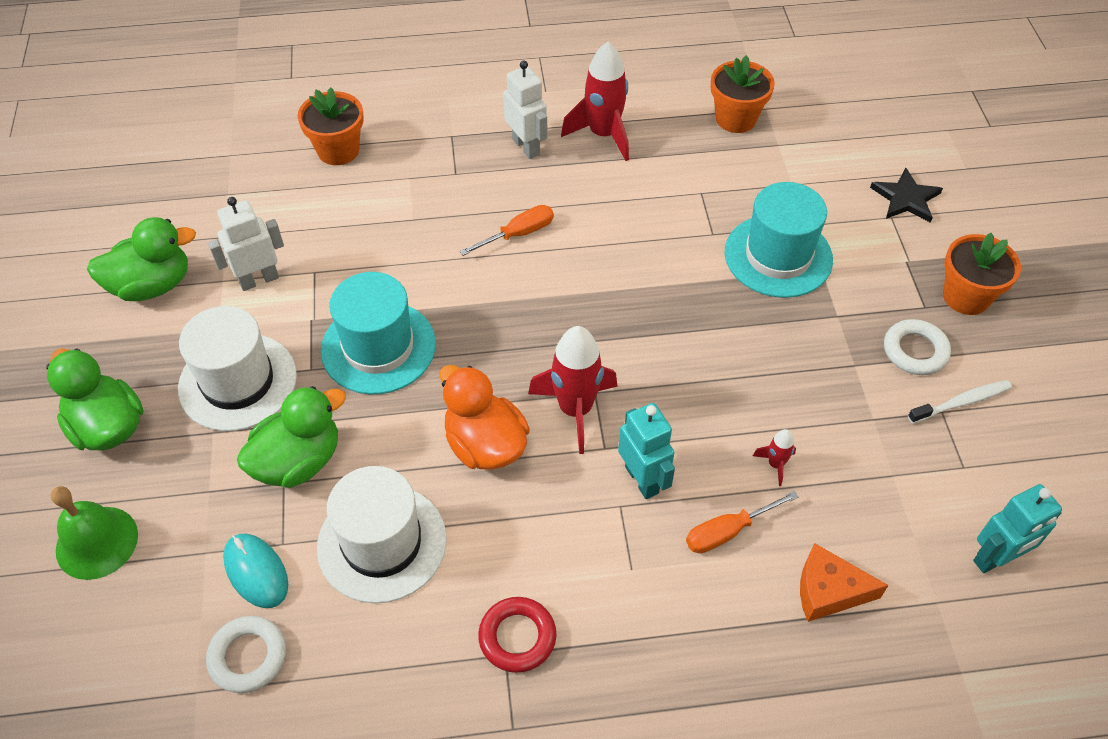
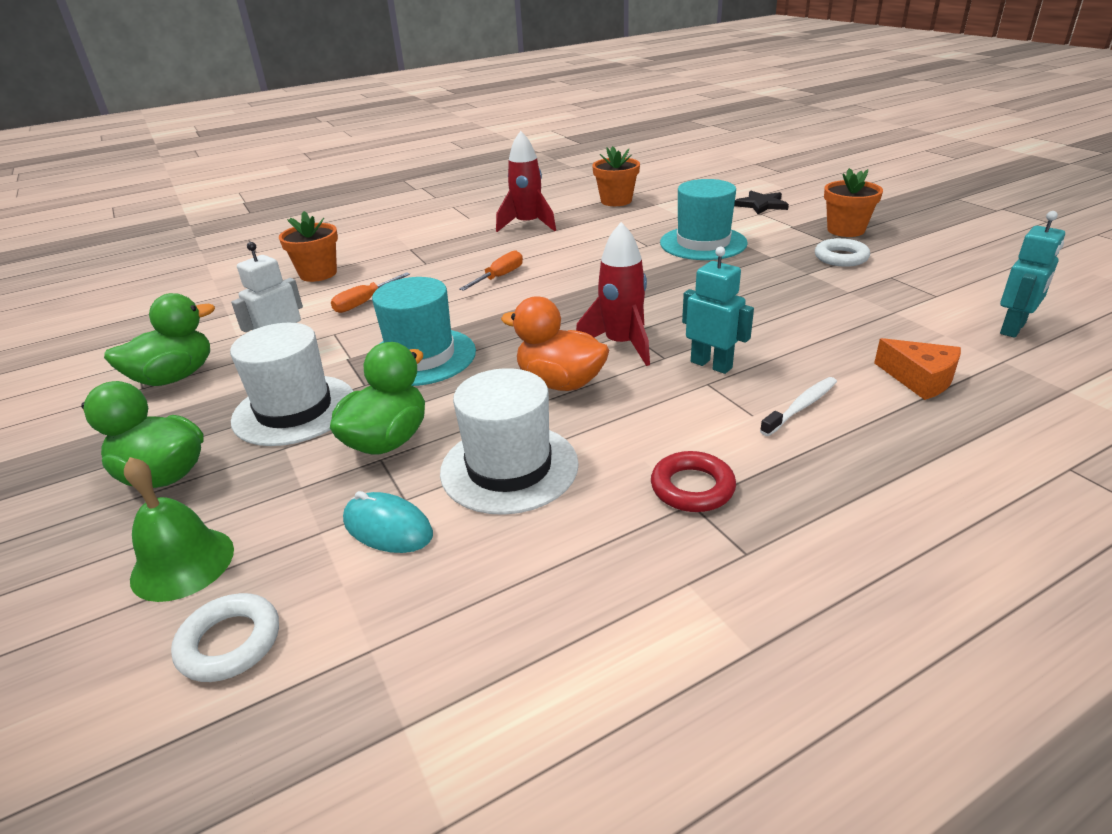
camera: 20 degrees left, 20 degrees down
(248, 657) = (418, 597): white ring -> white ring (230, 643)
(526, 147) = (473, 241): white robot -> none
(727, 532) = (808, 372): orange screwdriver -> orange screwdriver (364, 302)
(775, 464) = (805, 329): red rocket -> none
(828, 591) = (920, 379): orange cheese -> orange cheese turned 120 degrees counterclockwise
(961, 402) = (898, 270): white toothbrush -> white toothbrush (801, 407)

